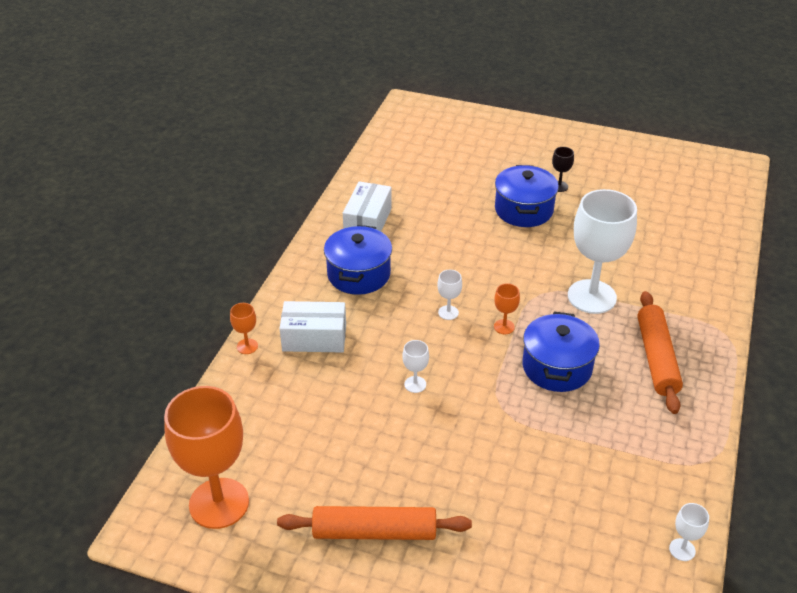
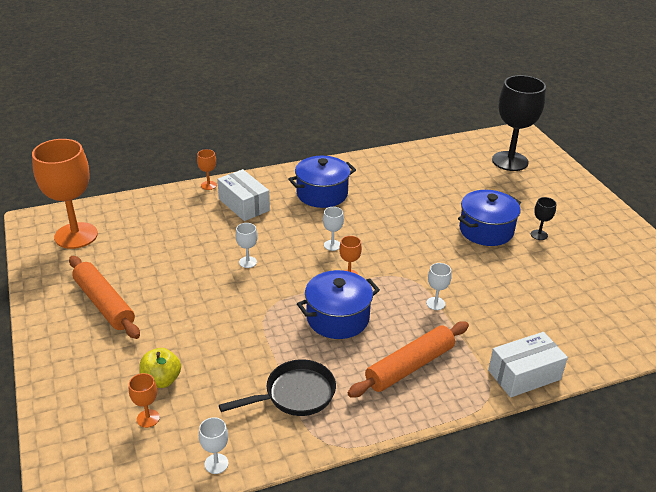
camera: 50 degrees right, 5 degrees down
(367, 221) = (377, 174): white box -> white box (524, 375)
(441, 136) = (510, 161): none -> black goblet
(539, 538) = (161, 380): none -> yellow apple
(586, 574) = (148, 418): none -> orange goblet
(592, 297) = (435, 303): white goblet -> white goblet, size x0.41
(634, 450) = (295, 394): none -> black pan

